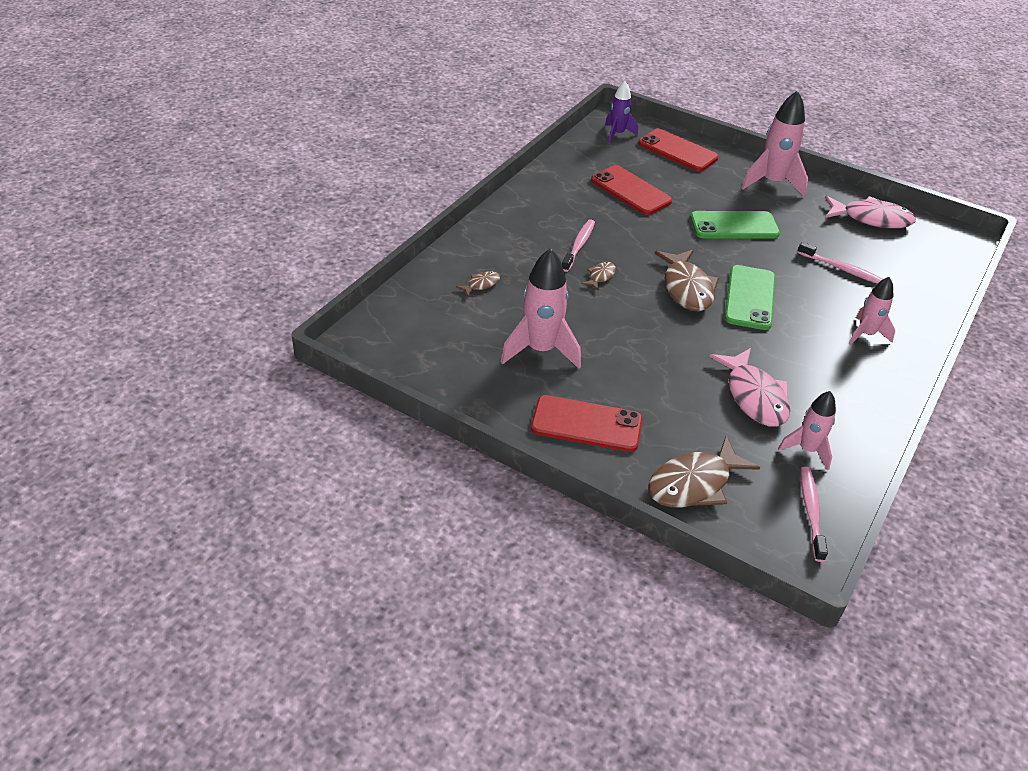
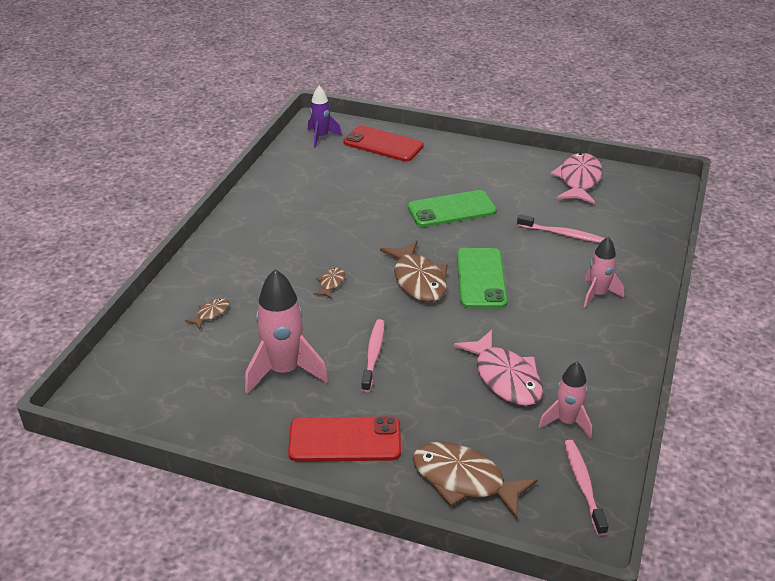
camera: 10 degrees left, 5 degrees down
(578, 245) = (303, 256): pink toothbrush -> pink toothbrush (373, 355)
(630, 191) = (345, 191): red phone -> none
(694, 483) = (464, 480): brown fish -> brown fish turned 75 degrees clockwise
(772, 183) = (479, 161): pink rocket -> none
(871, 219) = (579, 180): pink fish -> pink fish turned 75 degrees counterclockwise

